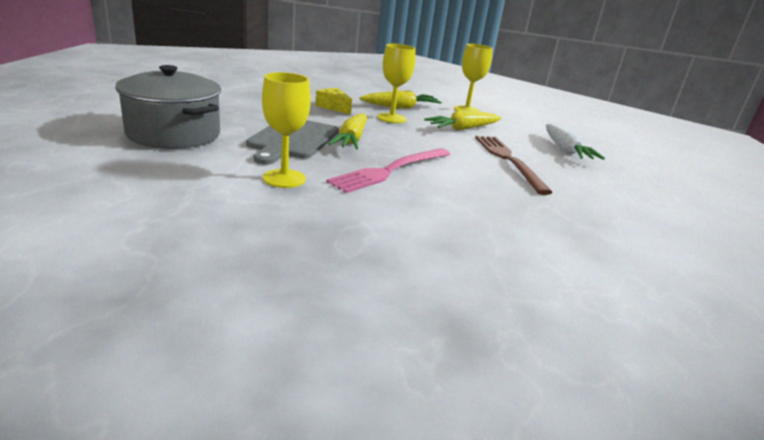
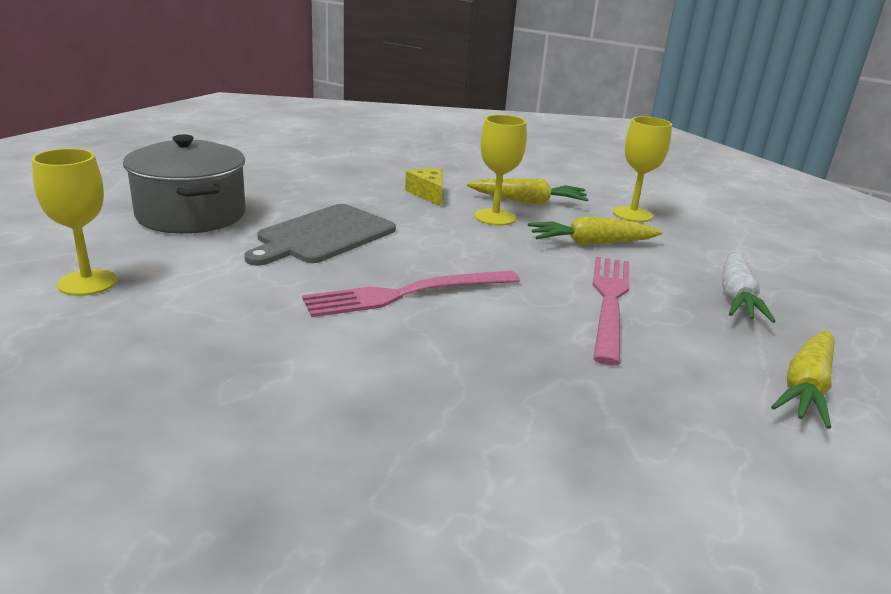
camera: 25 degrees right, 0 degrees up
(284, 178) = (255, 287): yellow goblet -> yellow goblet (87, 282)
(351, 140) = (401, 244): yellow carrot -> yellow carrot (806, 387)
(508, 160) = (609, 302): brown fork -> pink fork

